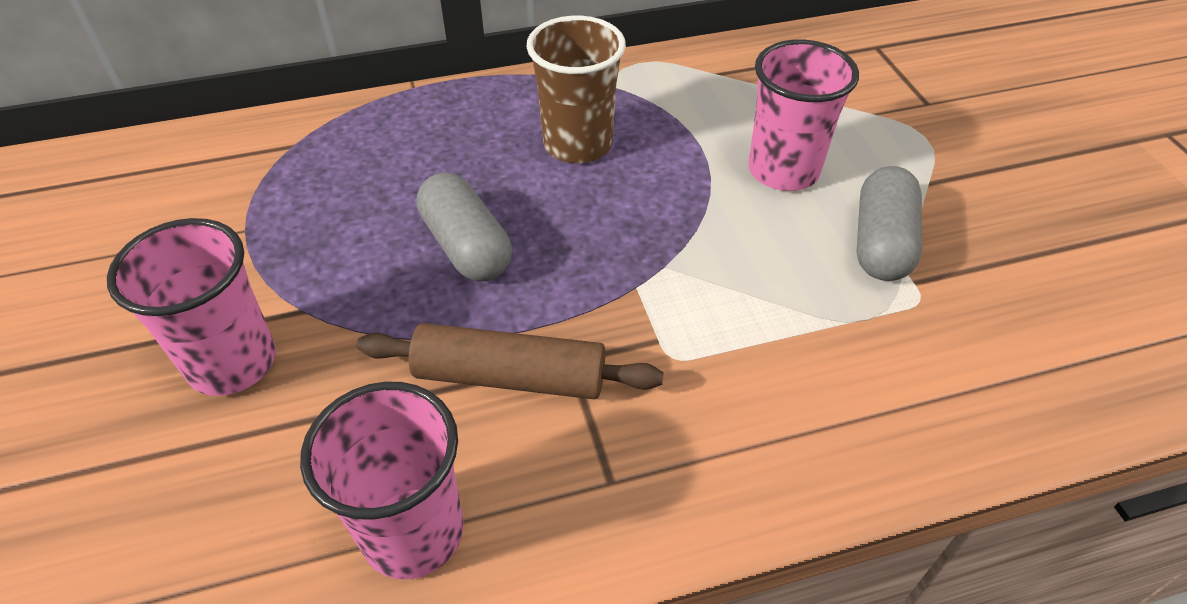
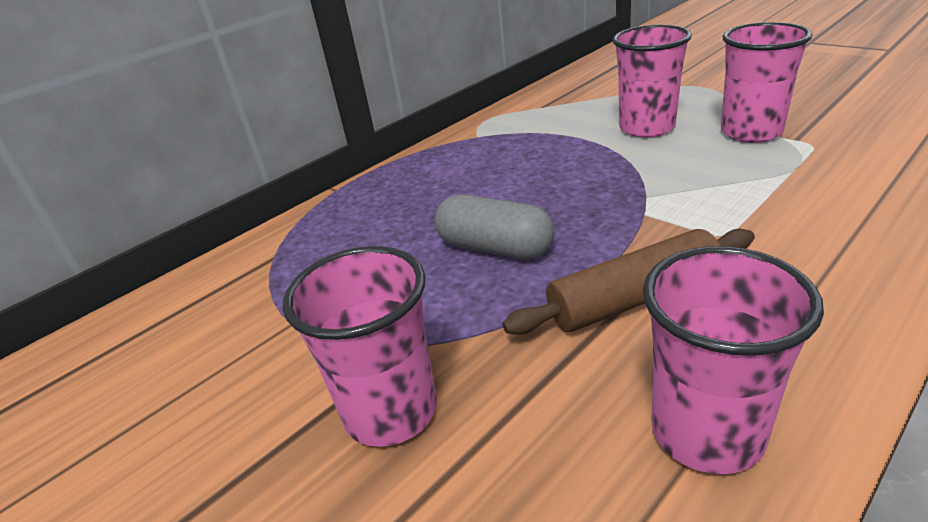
camera: 25 degrees left, 15 degrees down
(577, 144) = (499, 168): brown cup -> none
(881, 243) = (751, 132): grey capsule -> pink cup

